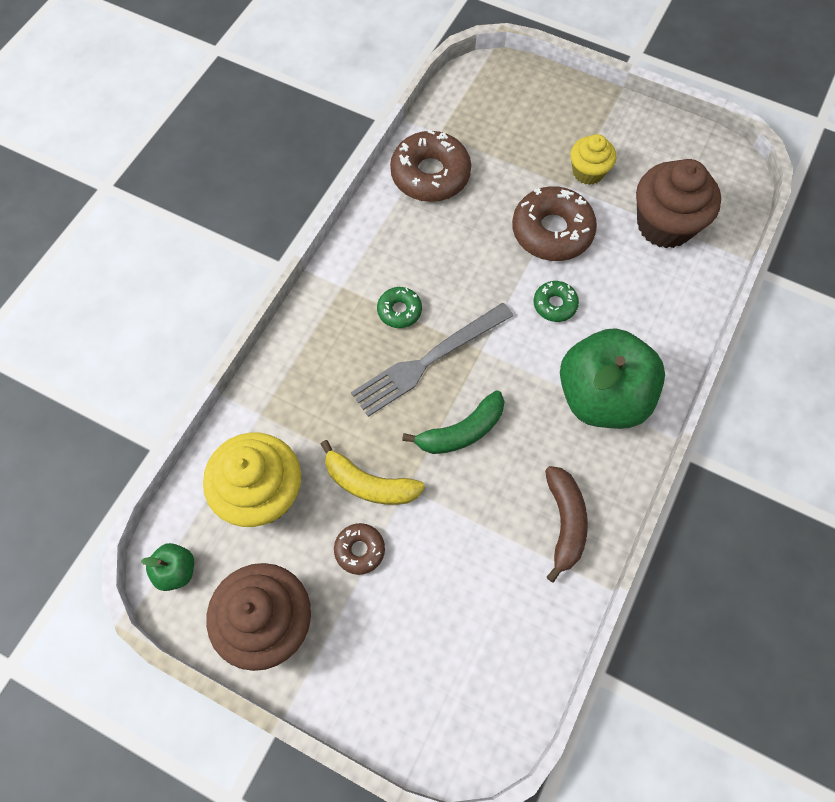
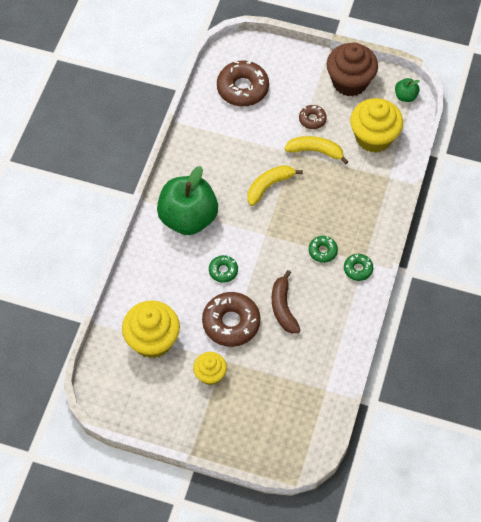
camera: 170 degrees right, 5 degrees down
(354, 276) = (358, 269): none -> green donut
(429, 360) = (296, 223): grey fork -> none
(430, 174) = (324, 353): brown donut -> brown donut (242, 88)
(461, 431) = (269, 186): green banana -> yellow banana
(564, 522) = (204, 148): brown banana -> brown banana (283, 307)
(664, 225) = (153, 340): brown cupcake -> yellow cupcake

